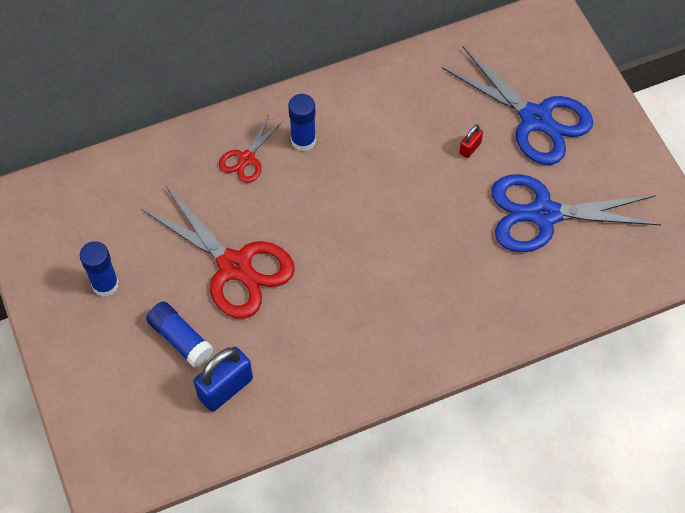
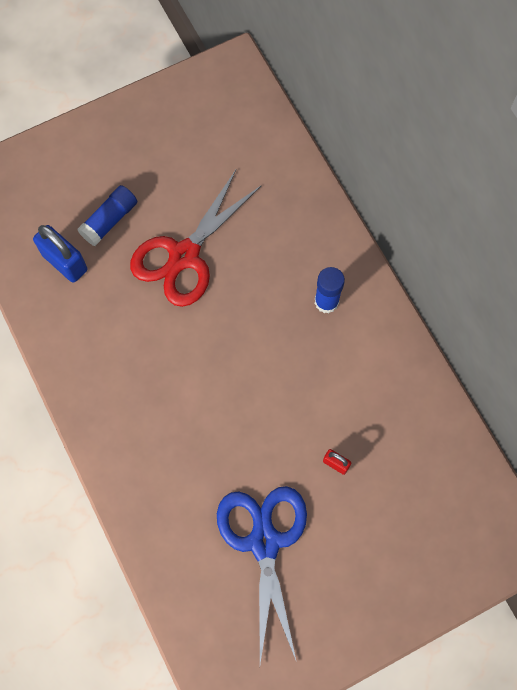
camera: 85 degrees right, 10 degrees up
(105, 284) = (159, 153): blue glue stick -> none
(246, 158) = (300, 252): red scissors -> none
(535, 119) = (380, 531): blue scissors -> none

